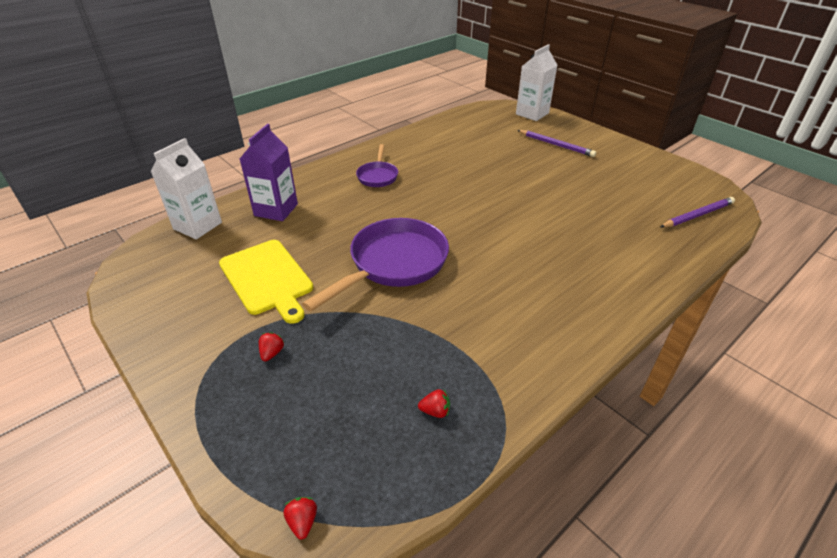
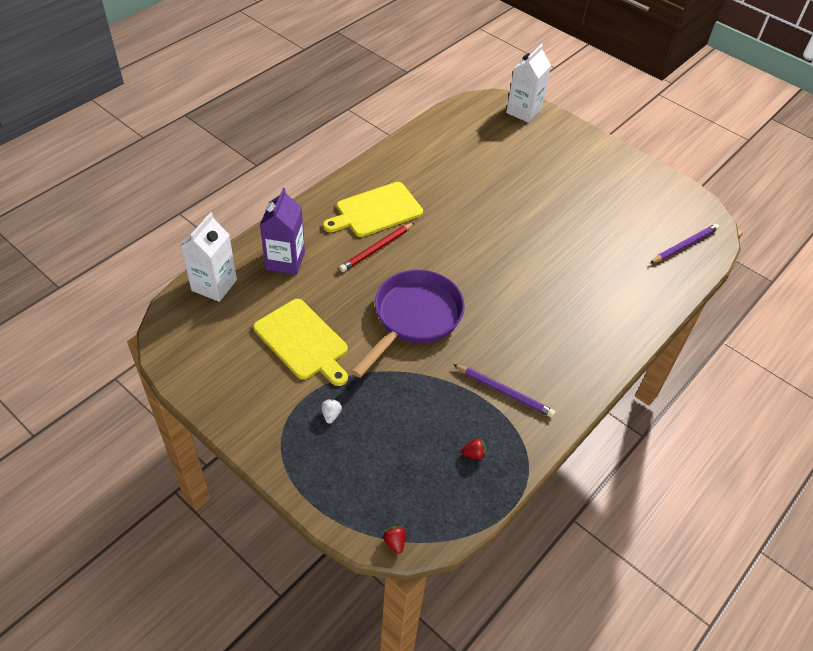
camera: 10 degrees left, 10 degrees up
(272, 353) = (331, 415): red strawberry -> white strawberry
(370, 204) = (377, 249): none -> red pencil
(378, 176) = (376, 211): purple pan -> yellow cutting board
(556, 145) = (551, 158): purple pencil -> purple pencil (504, 392)

